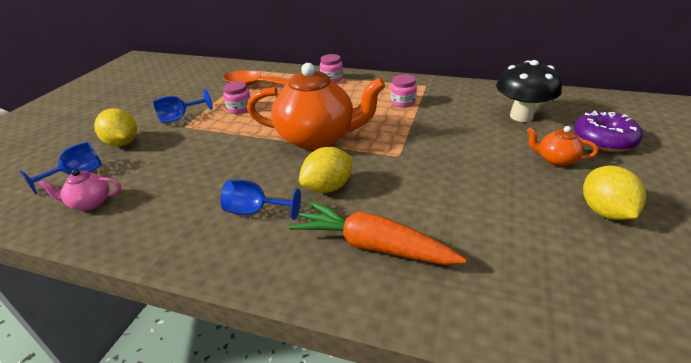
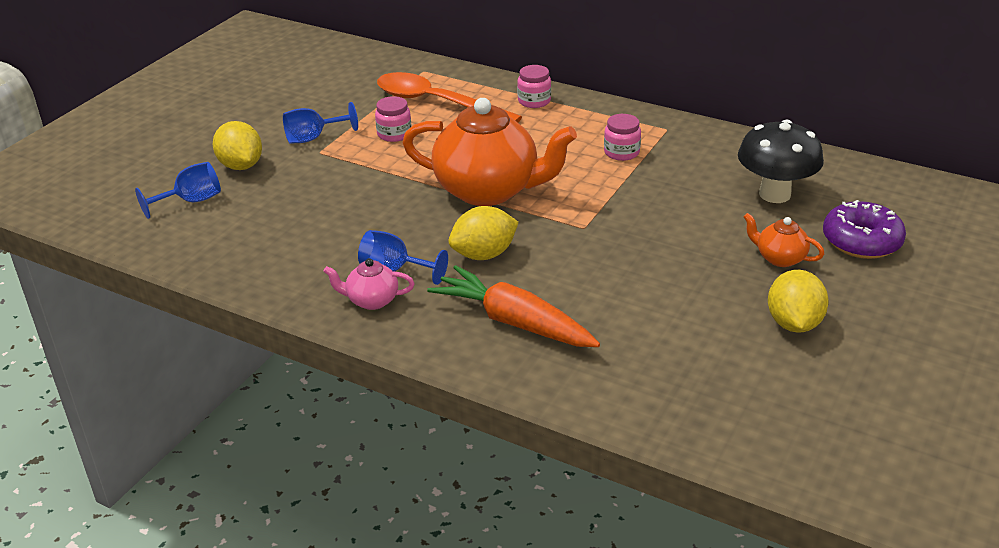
camera: 10 degrees right, 0 degrees up
(90, 203) = (210, 236): pink teapot -> pink teapot (371, 300)

